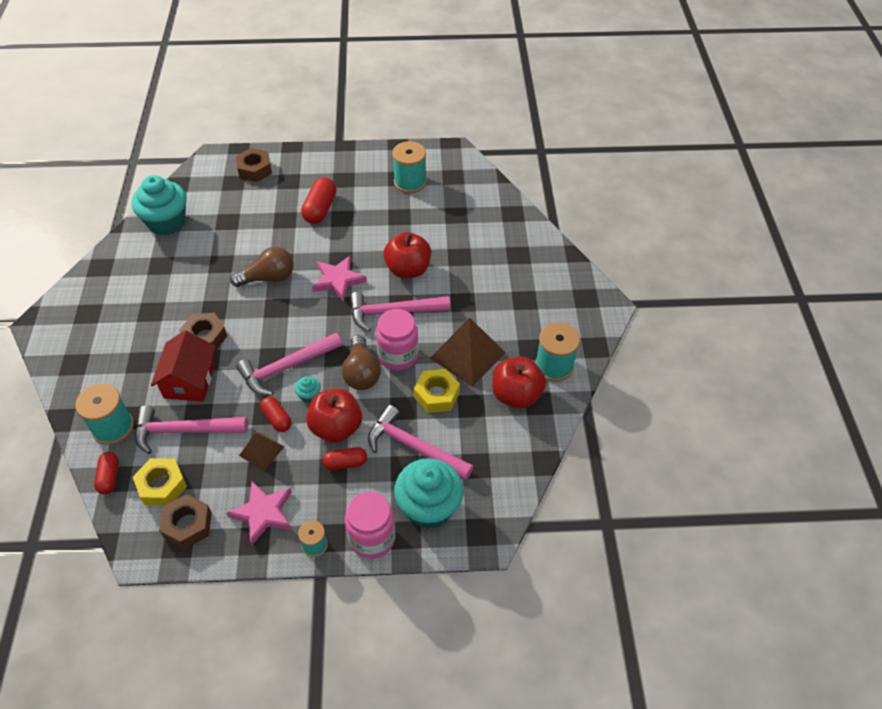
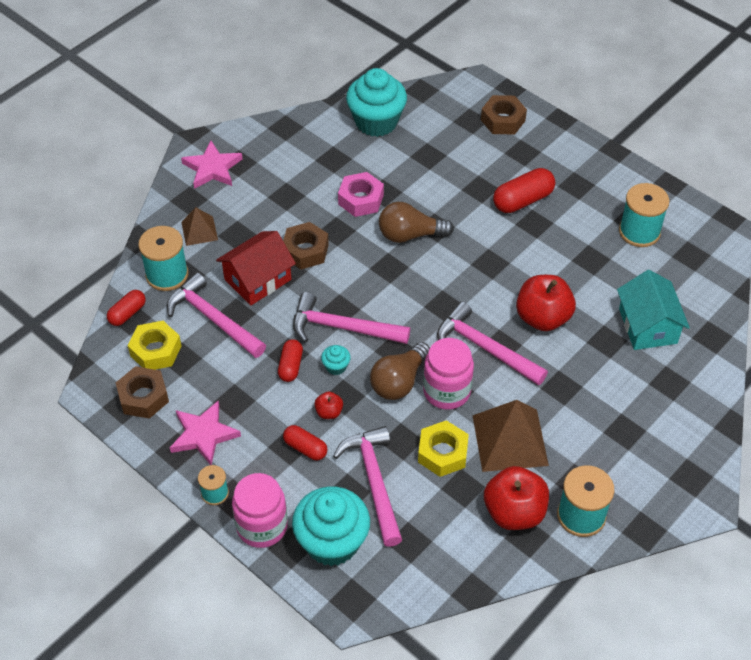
camera: 45 degrees right, 0 degrees up
(209, 278) = (361, 199): none -> pink nut
(261, 451) = (252, 383): brown pyramid -> brown pyramid (199, 231)
(268, 278) = (410, 235): brown light bulb -> brown light bulb turned 150 degrees clockwise
(336, 428) = (329, 412): red apple -> red apple, size x0.47
(338, 280) = (468, 281): pink star -> pink star (212, 168)
(472, 232) = (647, 326): none -> turquoise house

